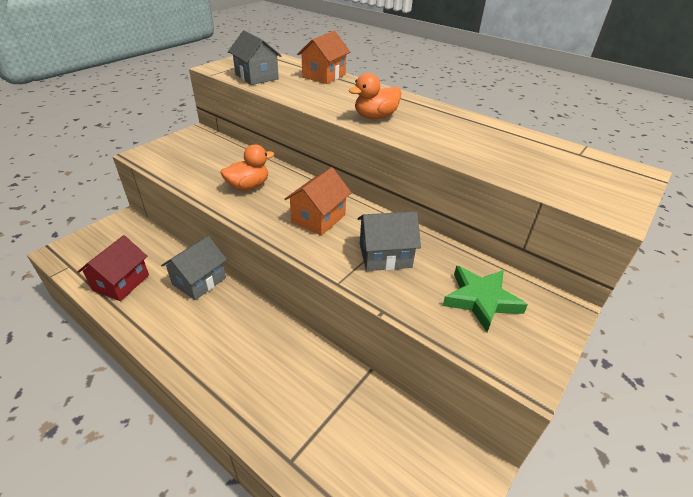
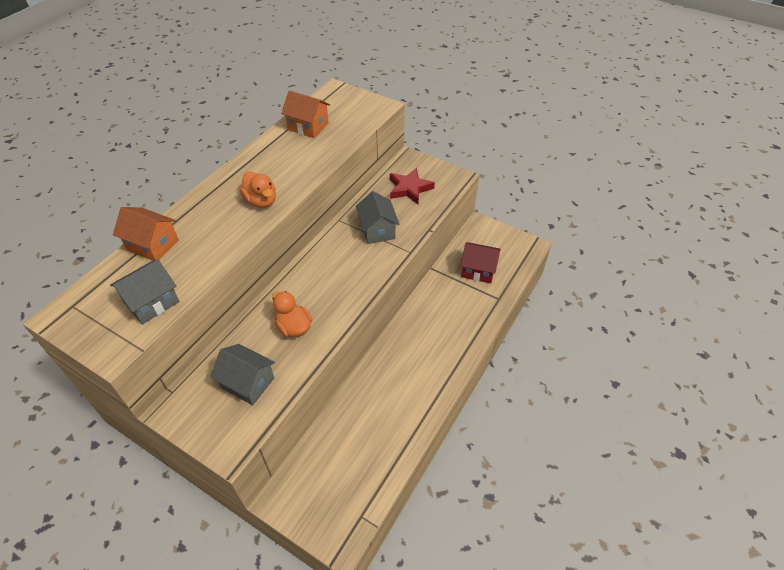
camera: 95 degrees left, 10 degrees up
(121, 282) = (377, 453): red house -> red house (478, 270)
(199, 281) = (367, 388): grey house -> grey house (248, 383)
(318, 218) = (339, 270): orange house -> orange house (308, 126)
(481, 300) = (409, 188): green star -> red star

